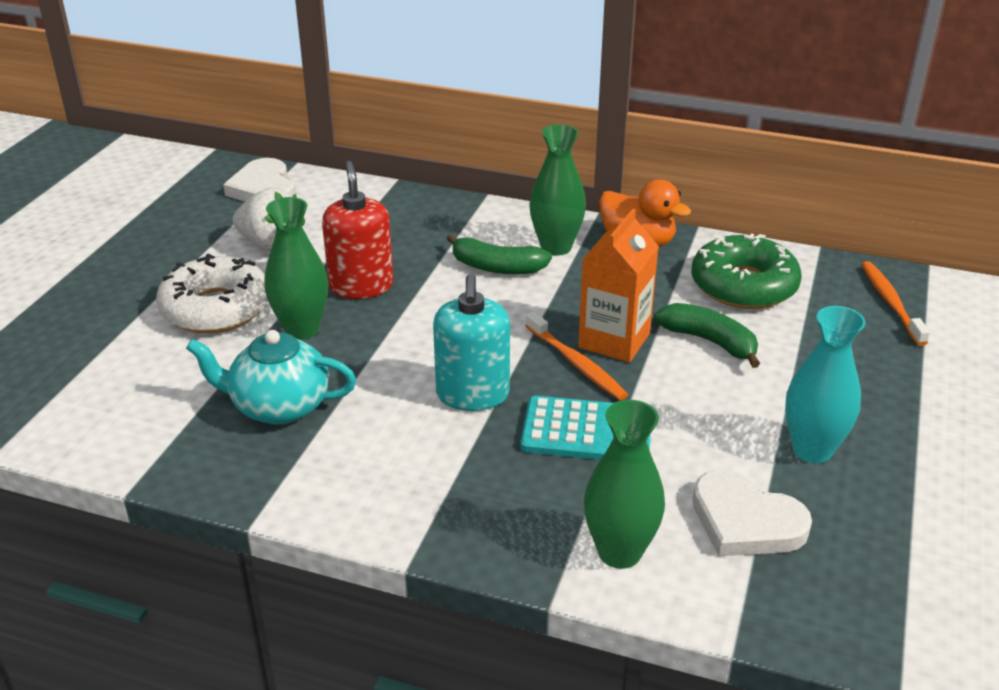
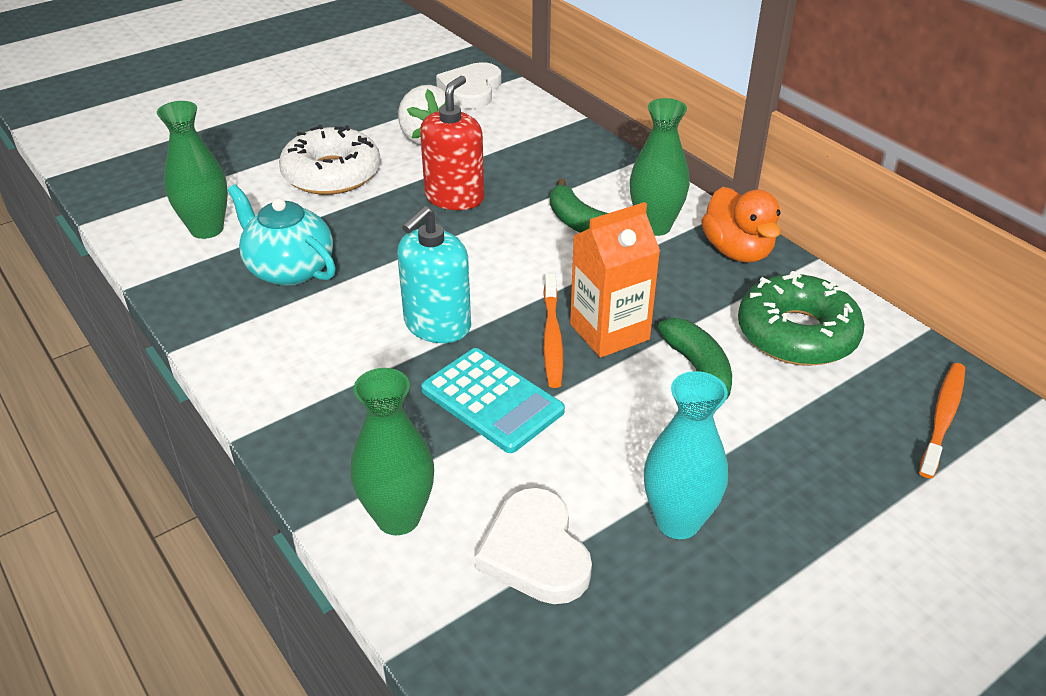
camera: 35 degrees right, 5 degrees up
(302, 329) = (372, 215): green vase -> green vase (207, 229)

